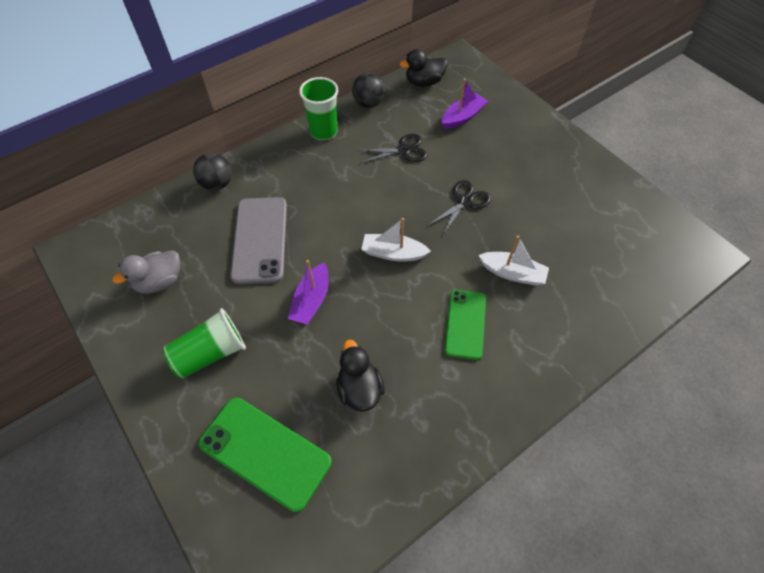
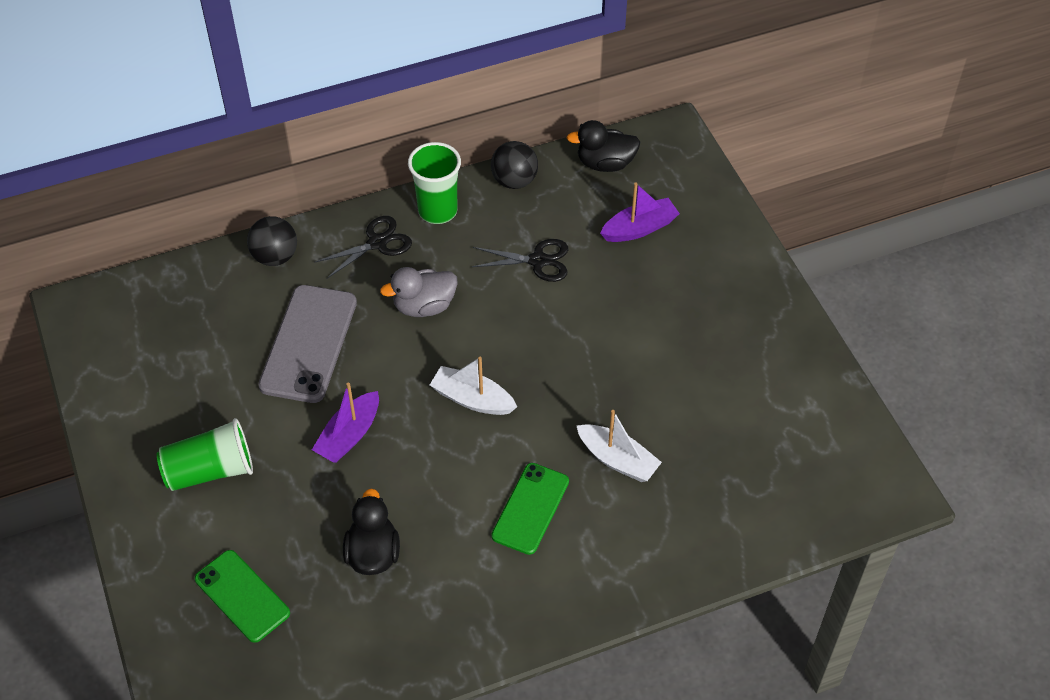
camera: 15 degrees right, 5 degrees down
(160, 281) = (172, 370): grey duck -> grey duck (424, 306)
(265, 452) = (242, 596): green phone -> green phone, size x0.66
(465, 201) = (594, 351): black scissors -> black scissors (377, 243)

